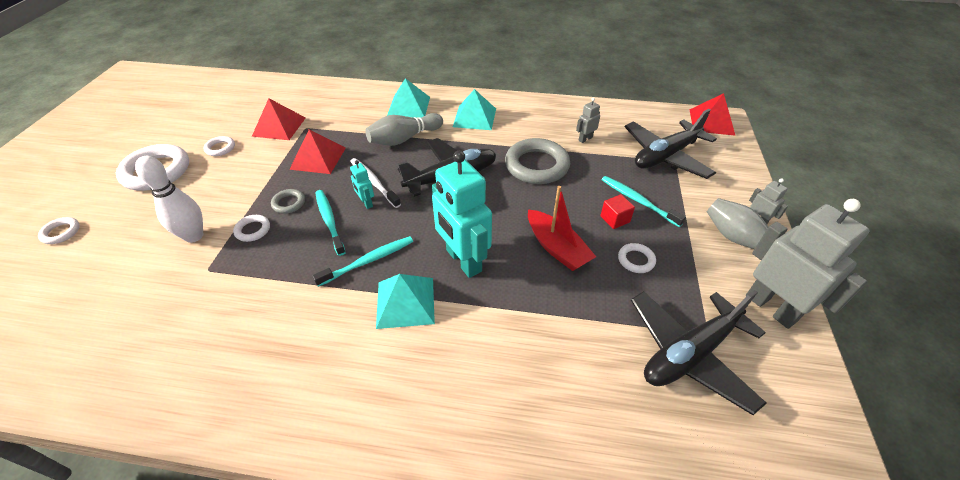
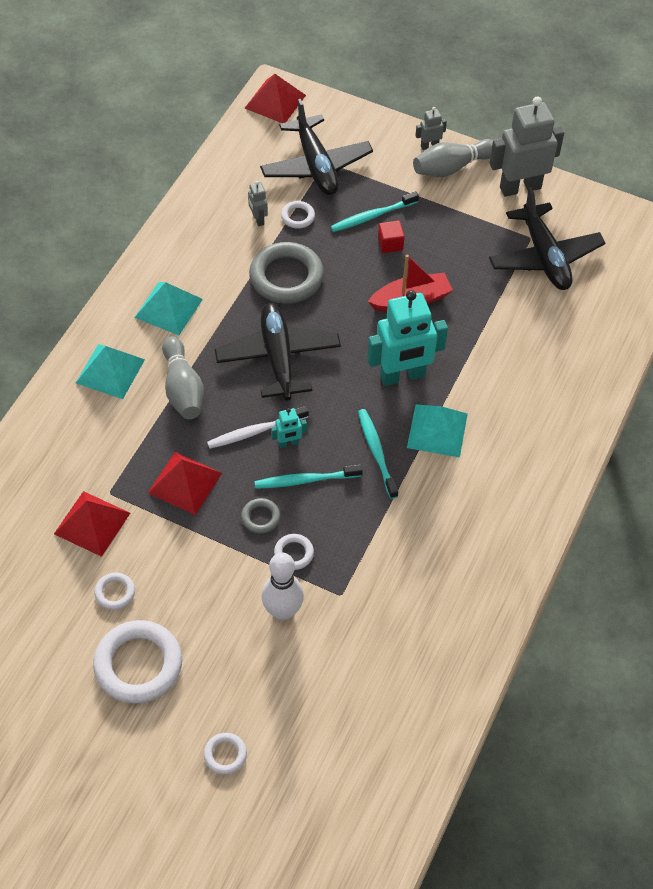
camera: 75 degrees left, 10 degrees up
(636, 260) = (444, 249): white ring -> white ring (297, 217)

